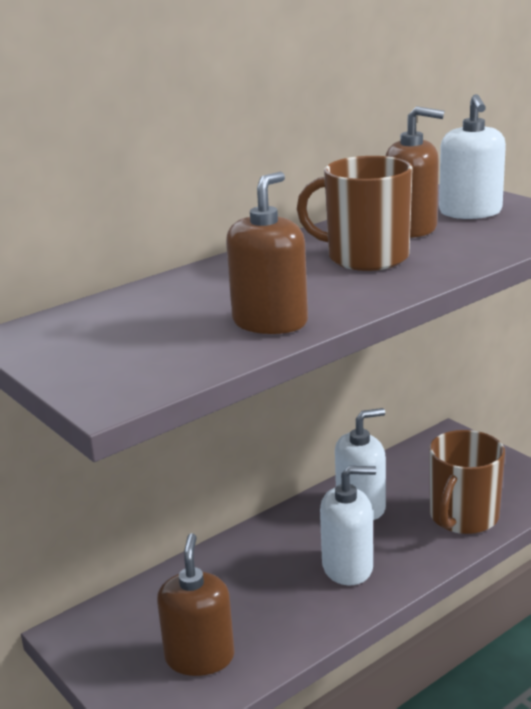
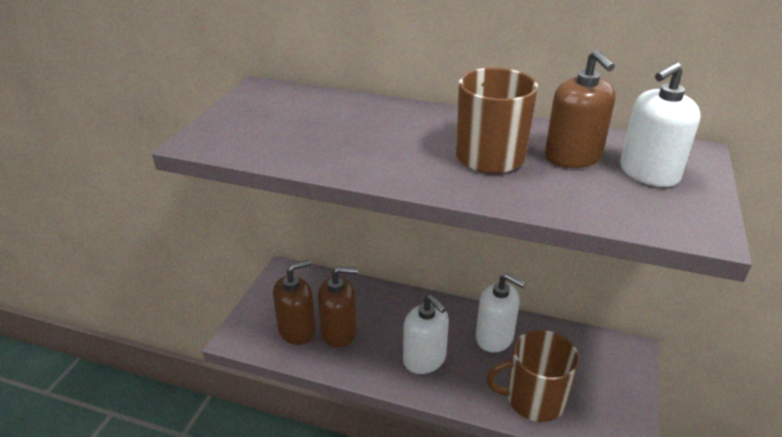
camera: 55 degrees right, 10 degrees up
(270, 322) = (338, 156): brown soap dispenser -> brown soap dispenser (339, 332)

